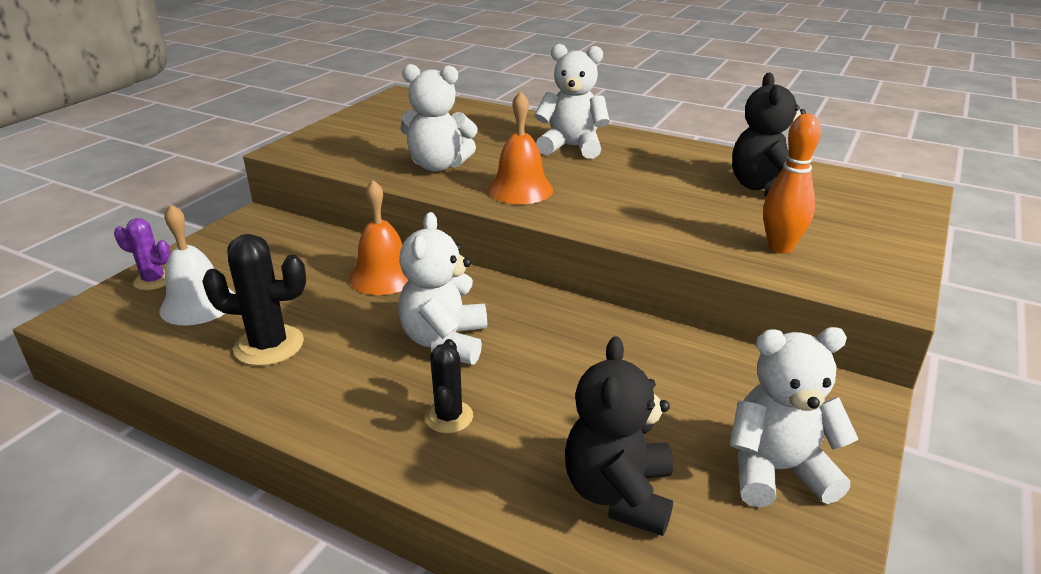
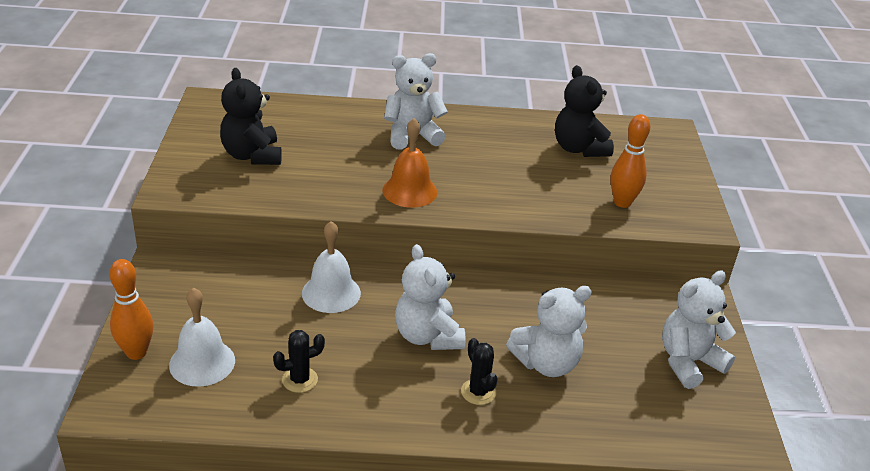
camera: 30 degrees left, 5 degrees up
(154, 280) = (136, 352): purple cactus -> orange bowling pin
(269, 345) = (300, 380): black cactus -> black cactus, size x0.63
(383, 276) = (331, 293): orange bell -> white bell
(438, 165) = (322, 180): white teddy bear -> white teddy bear (546, 363)
(618, 494) = (616, 407): black teddy bear -> black teddy bear (252, 155)

